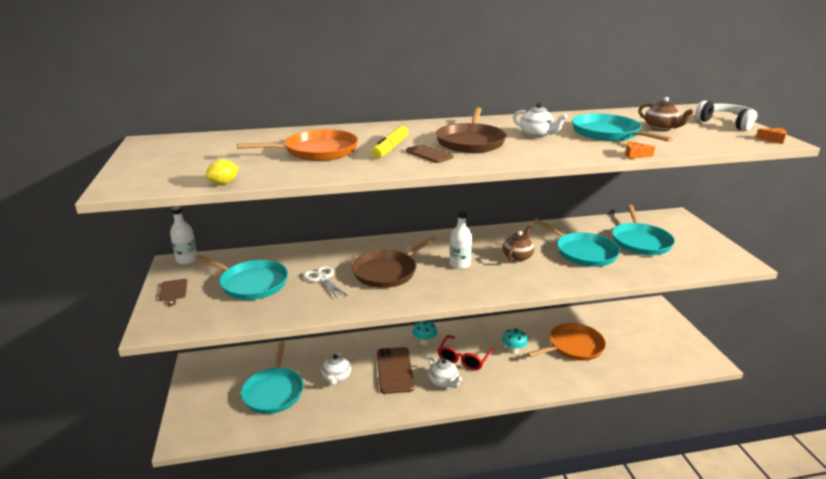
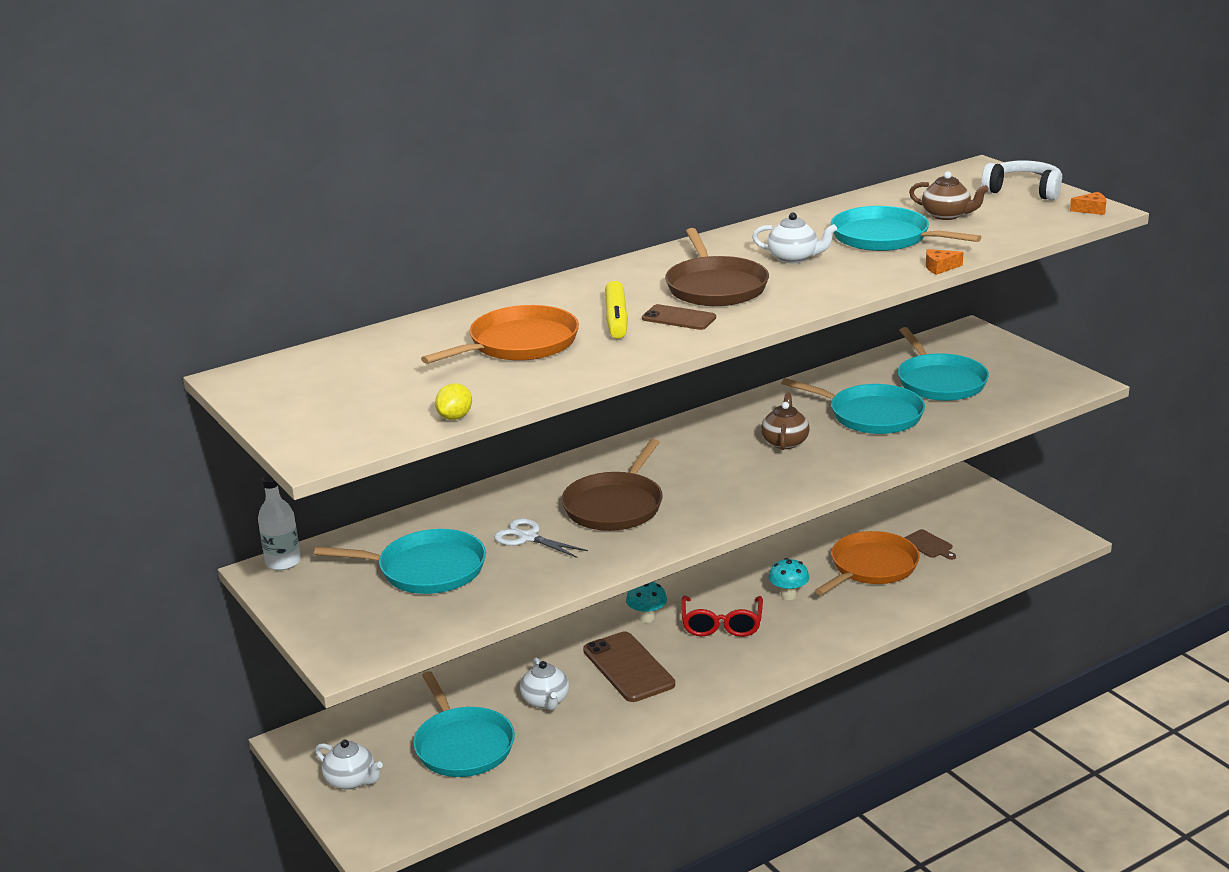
camera: 20 degrees left, 0 degrees up
(173, 291) = (316, 609): brown cutting board -> brown cutting board (928, 545)
(444, 382) = (712, 663): white teapot -> white teapot (351, 780)
(460, 264) = (711, 471): white bottle -> none

